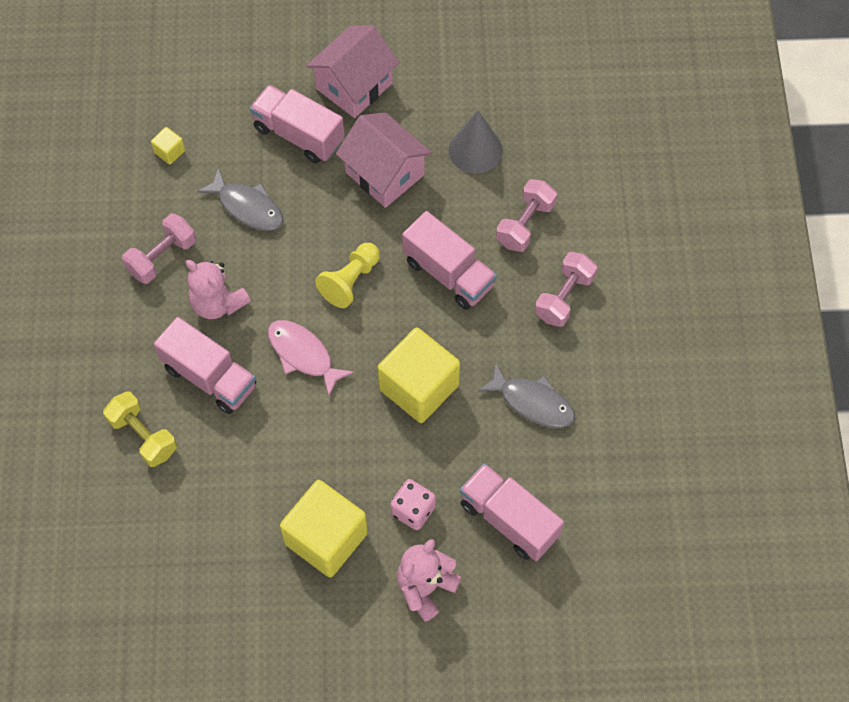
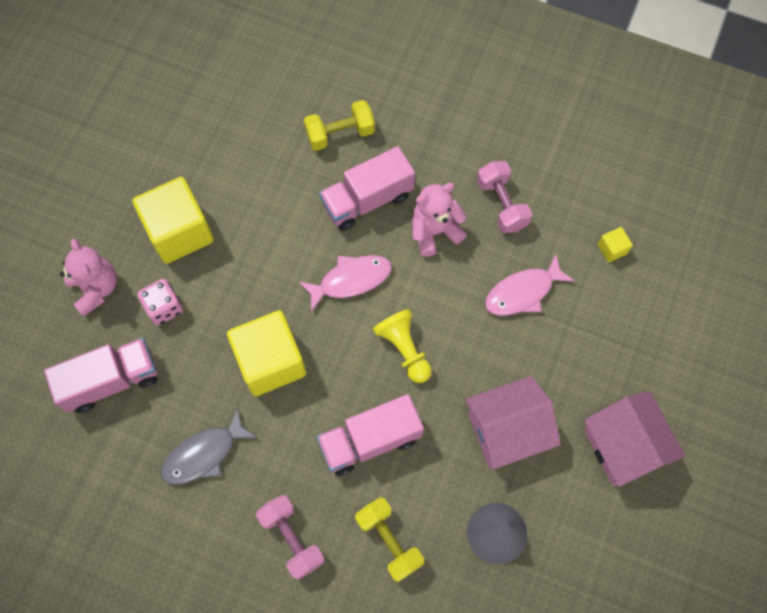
camera: 115 degrees right, 5 degrees up
(247, 207) = (523, 292): grey fish -> pink fish
(299, 135) = (585, 369): pink truck -> none
(525, 224) = (389, 541): pink dumbbell -> yellow dumbbell

